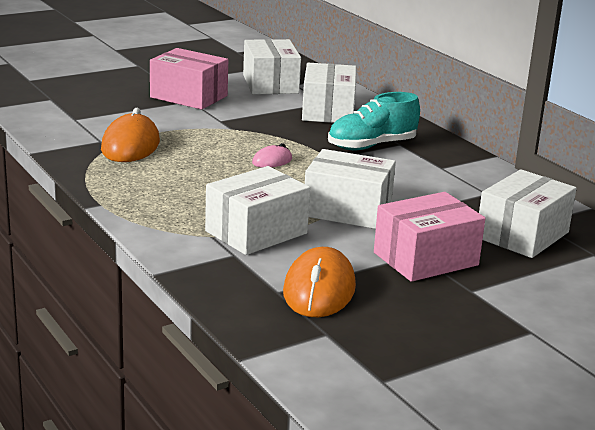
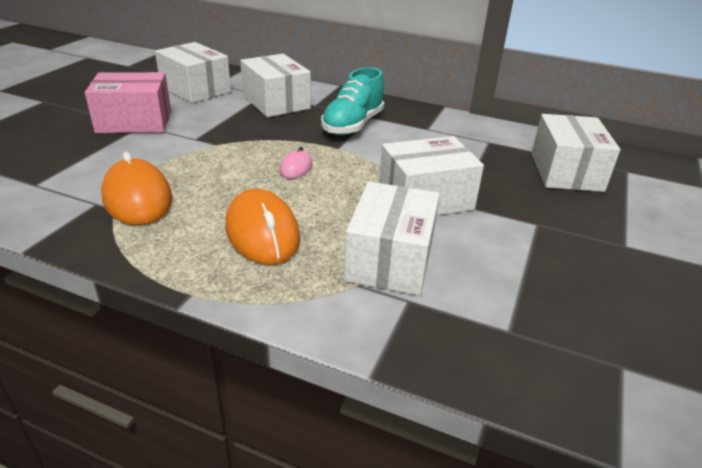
camera: 35 degrees left, 10 degrees up
(319, 290) = (536, 308): orange mouse -> orange mouse (262, 232)
(426, 259) = (550, 226): pink box -> none

